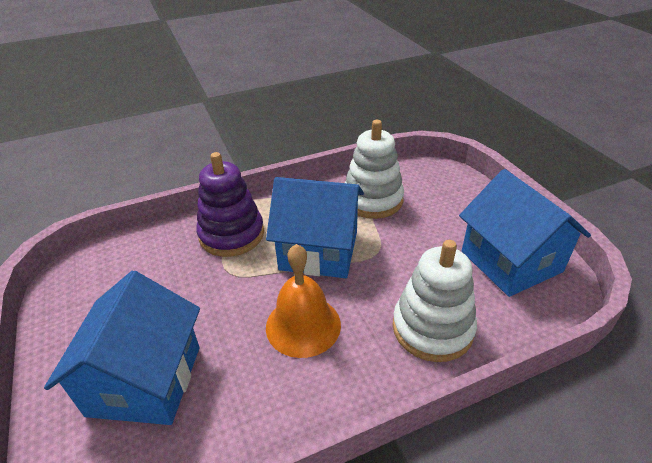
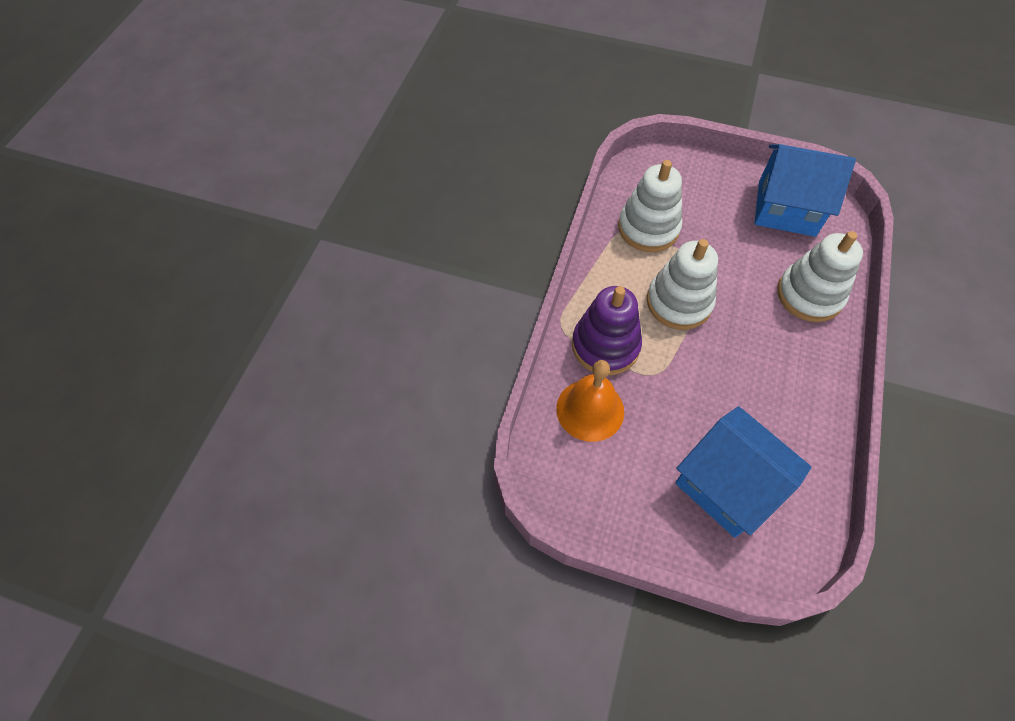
camera: 50 degrees left, 20 degrees up
(303, 325) = (750, 362): orange bell -> orange bell (590, 410)
(319, 250) = (679, 302): blue house -> white stacking toy

